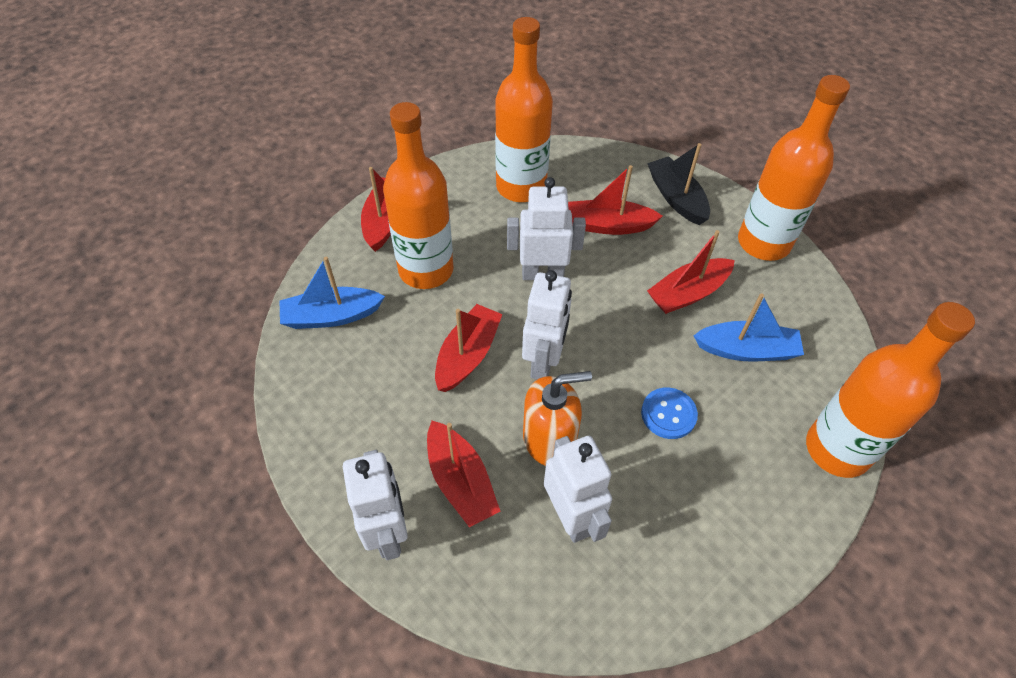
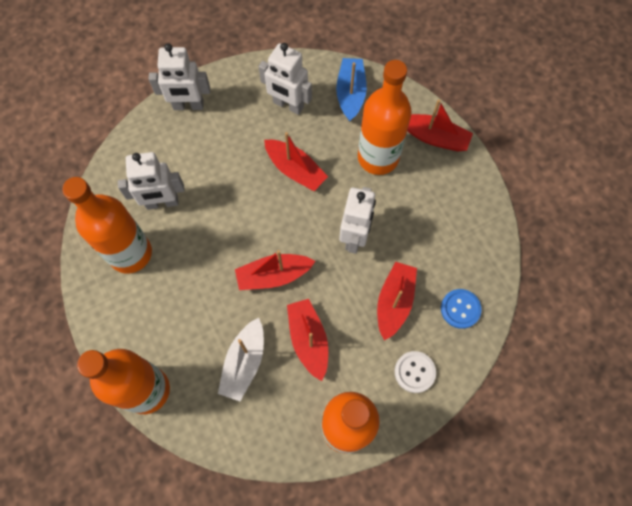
camera: 105 degrees right, 15 degrees up
(460, 481) = (205, 148): red boat -> red boat (273, 275)
(521, 187) = (453, 244): orange bottle -> orange bottle (130, 253)
(544, 361) = (276, 216): white robot -> white robot (288, 105)
(549, 439) = (216, 204): orange soap dispenser -> none
(668, 414) = (210, 285): blue button -> blue button (460, 309)
(676, 198) = (414, 372): black boat -> white button
(746, 350) = (244, 362): blue boat -> white boat

